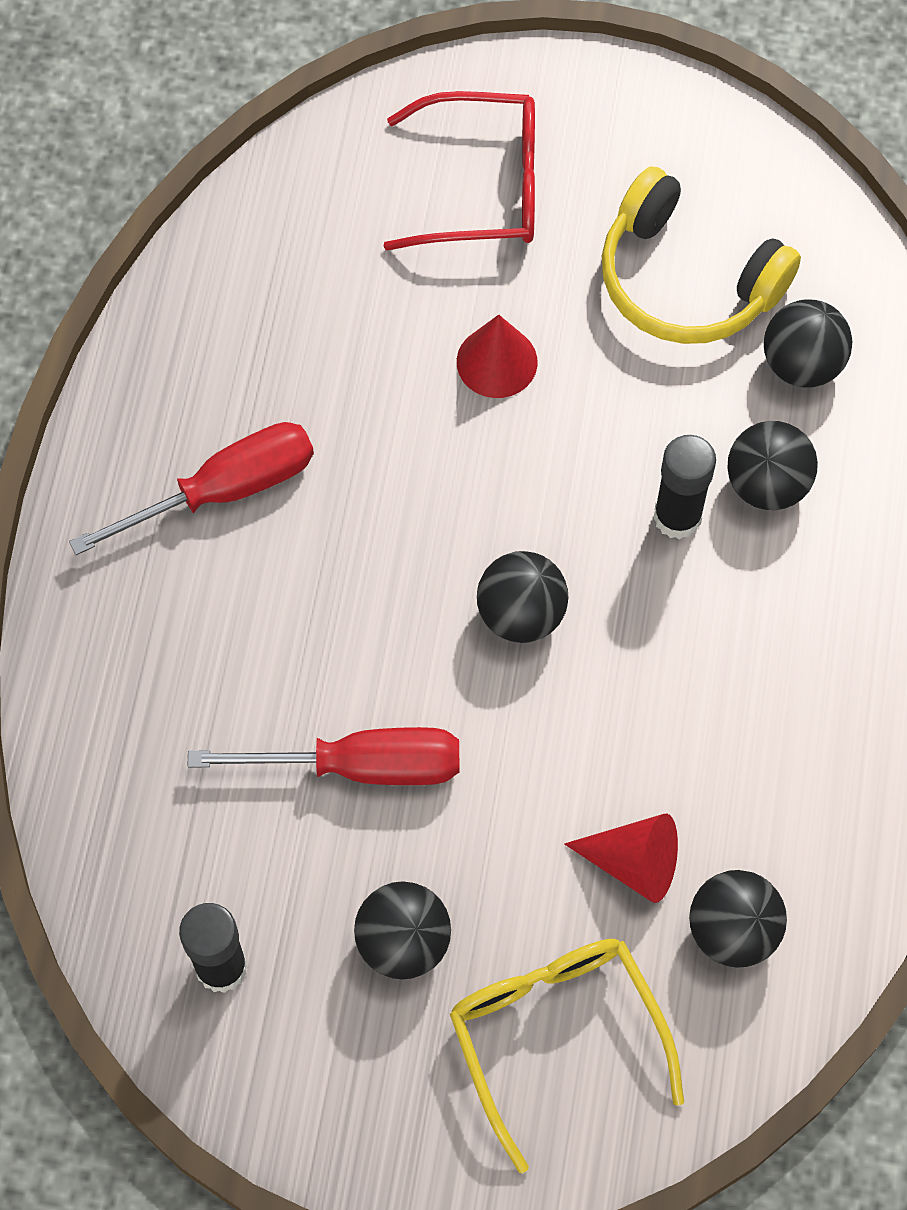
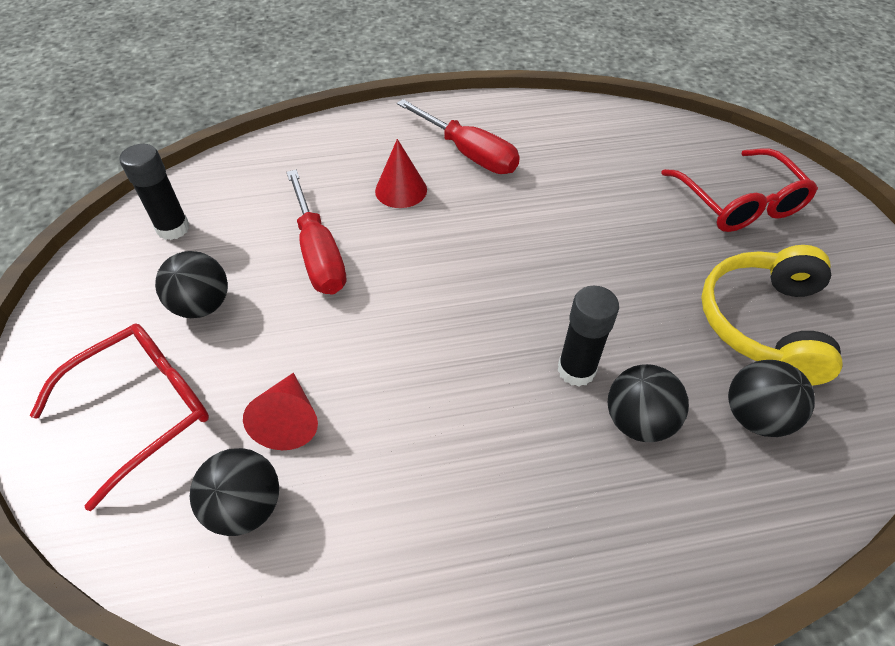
camera: 70 degrees right, 15 degrees down
(497, 361) = (626, 241): red cone -> red cone (401, 190)
(521, 614) = (456, 302): black ball -> none
(555, 1033) = (144, 408): yellow glasses -> red glasses

